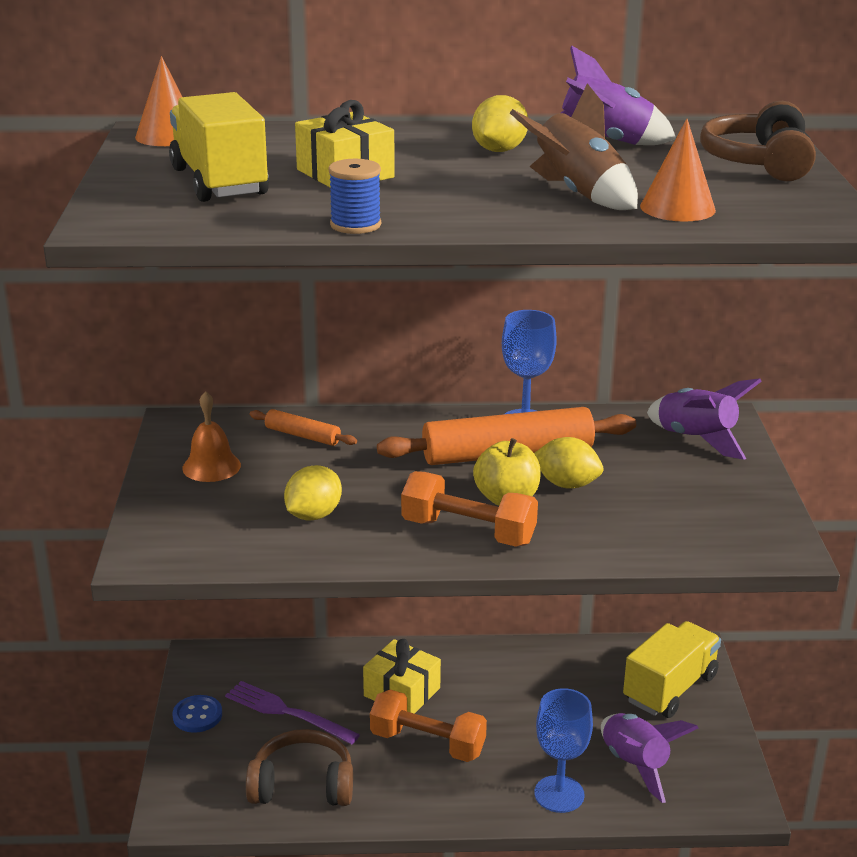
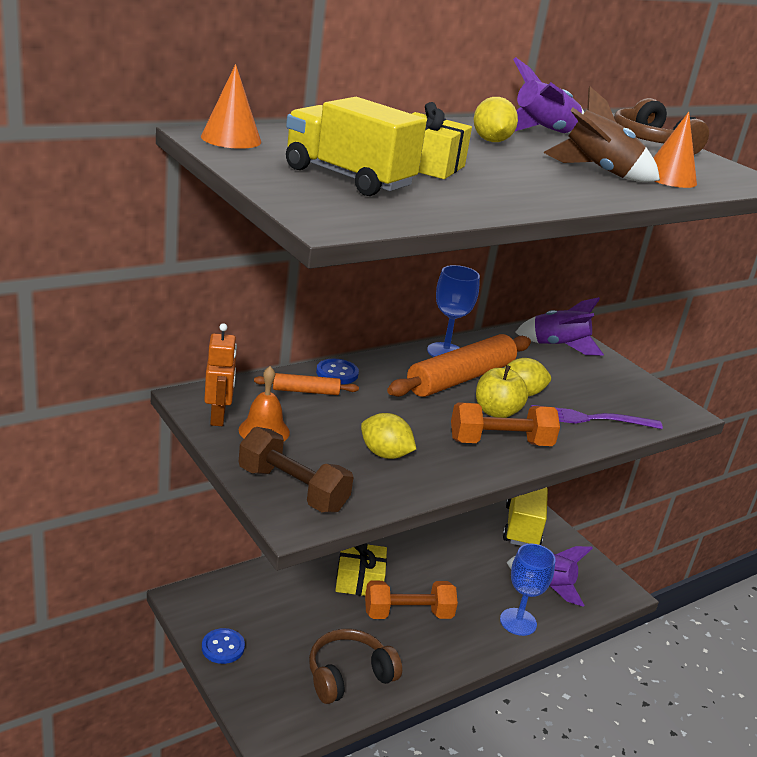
camera: 35 degrees left, 0 degrees up
(174, 527) = (292, 489): none -> brown dumbbell
(180, 445) = (218, 417): none -> orange robot
(286, 712) = (289, 622): purple fork -> purple fork (589, 419)
(313, 515) = (385, 454): yellow lemon -> yellow lemon turned 60 degrees counterclockwise
(355, 225) = (510, 207): blue spool -> none
(360, 423) = (337, 373): none -> blue button

